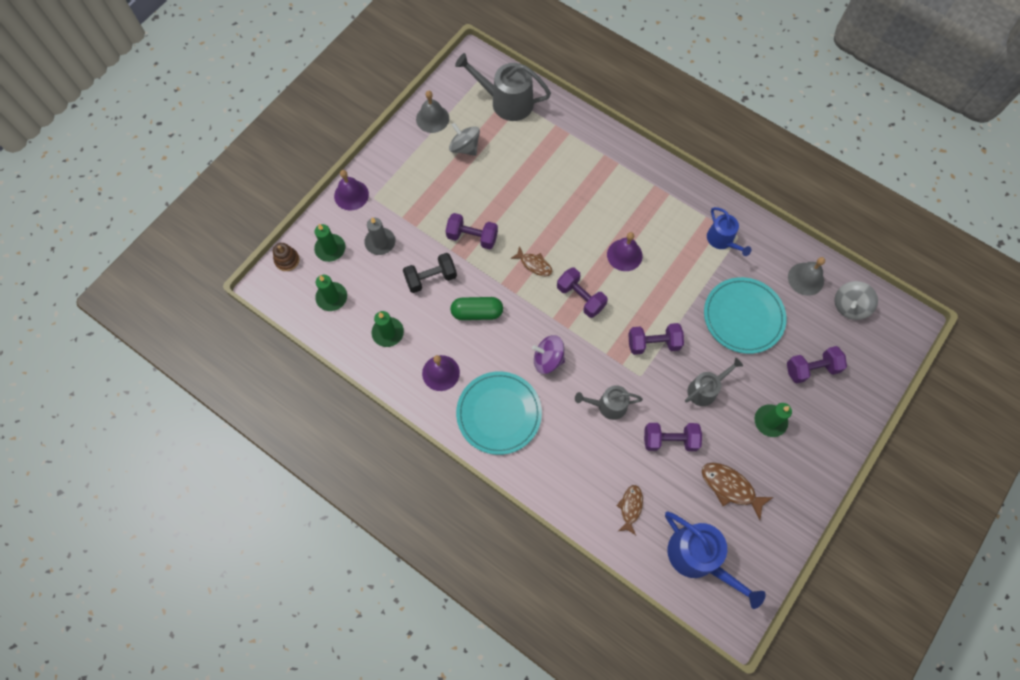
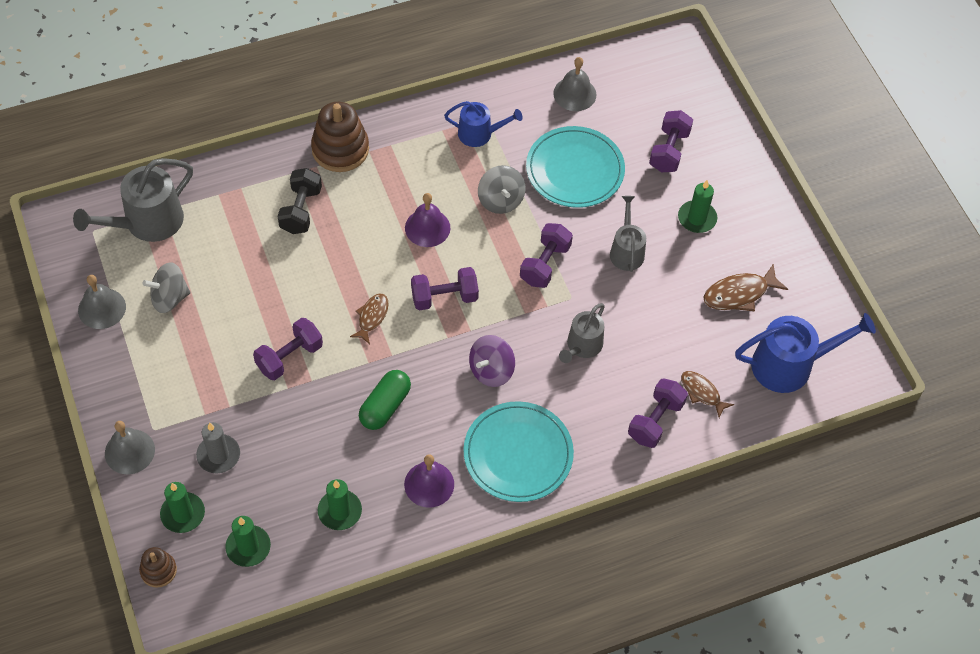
camera: 60 degrees left, 10 degrees down
(351, 195) = (129, 451): purple bell -> grey bell
(431, 278) = (307, 428): black dumbbell -> black dumbbell (301, 210)
(534, 264) = (372, 317): brown fish -> brown fish turned 45 degrees counterclockwise
(642, 168) = (340, 149): none -> brown stacking toy
(670, 440) = (656, 314): purple dumbbell -> purple dumbbell (655, 421)
(849, 306) = (629, 79): grey spinning top -> grey spinning top (500, 200)

